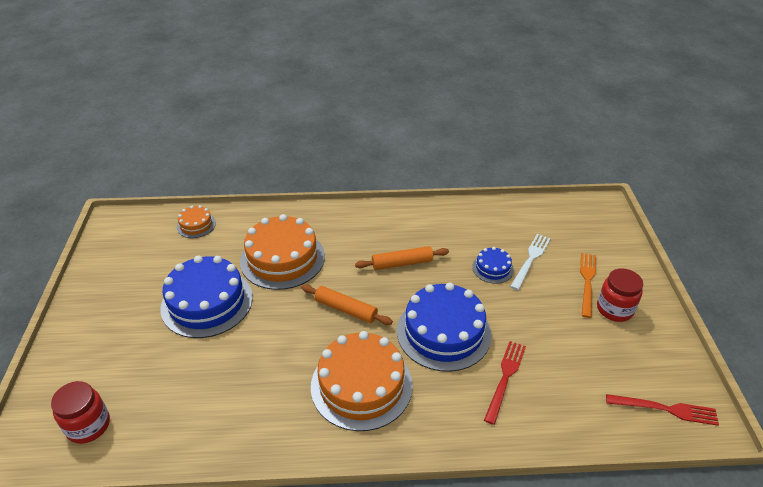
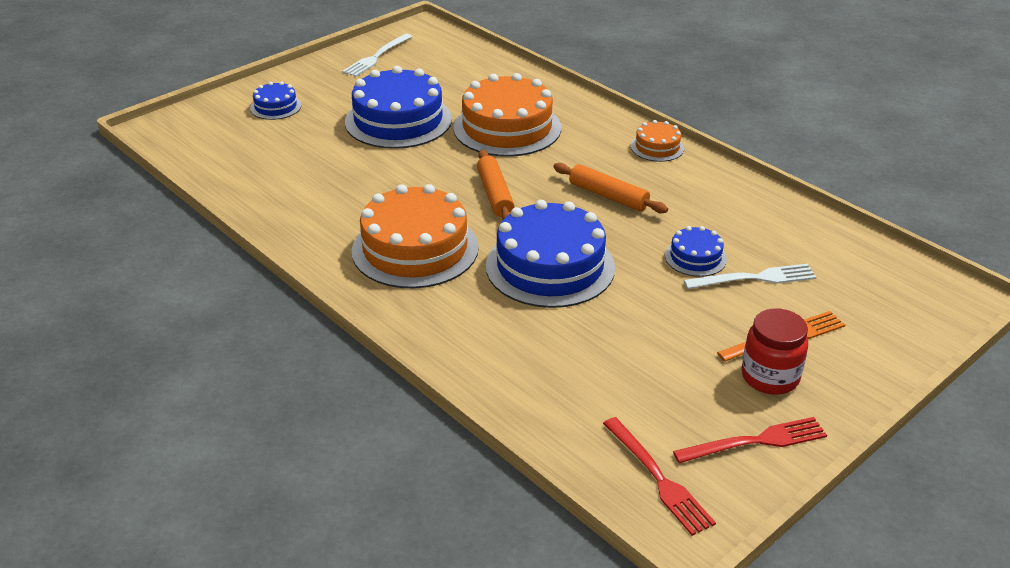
camera: 50 degrees right, 5 degrees down
(88, 425) = (210, 141): red jar -> none
(98, 357) = (276, 107): none -> blue cake
(114, 264) = (376, 57): none -> white fork
(196, 225) = (479, 64): orange cake -> orange cake (657, 147)
(505, 378) = (543, 335): red fork -> red fork (756, 441)

